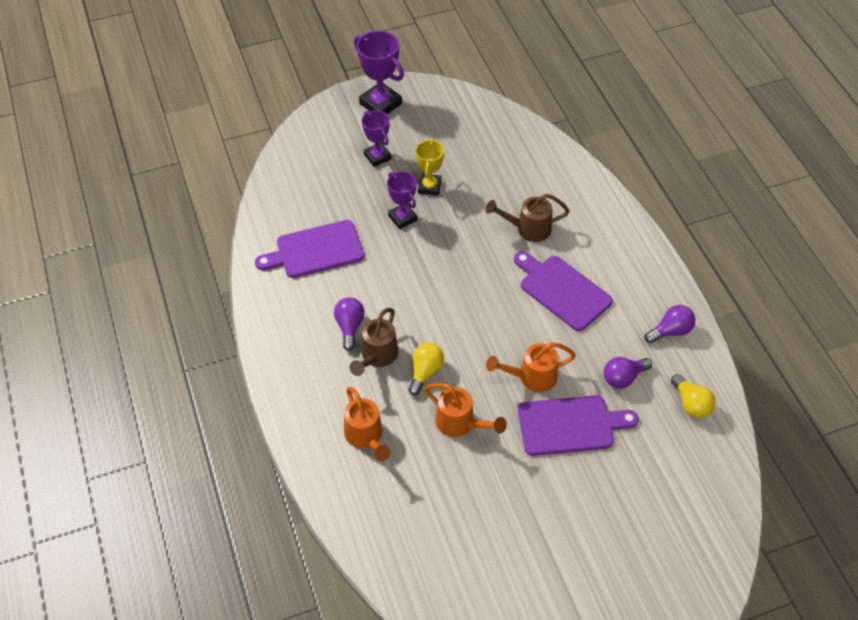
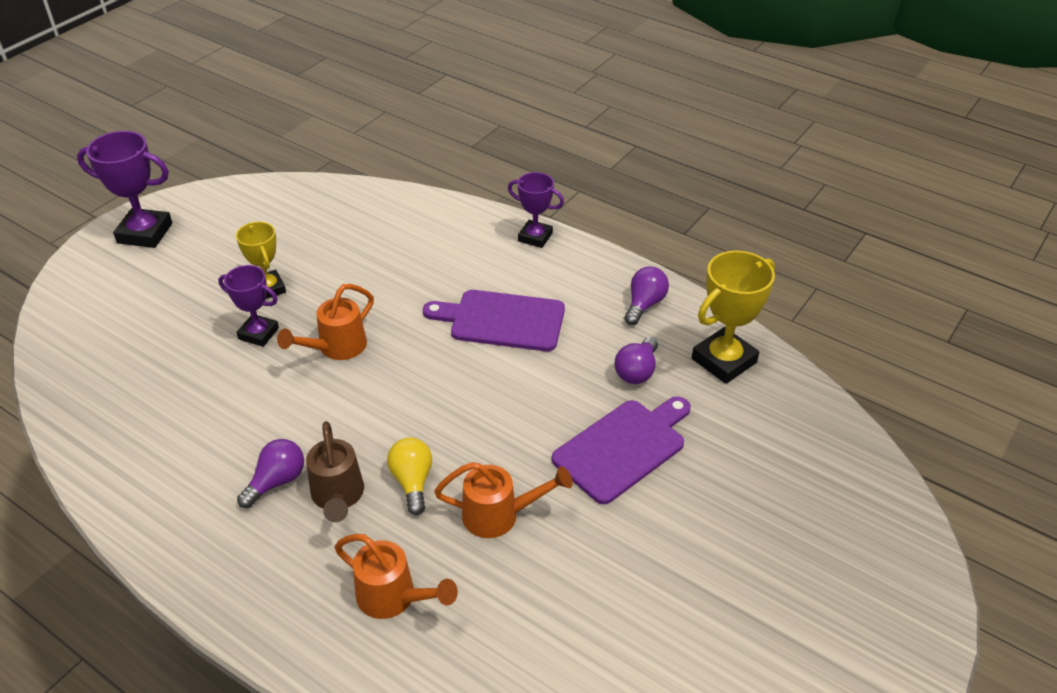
camera: 35 degrees left, 10 degrees down
(315, 250) = (167, 418): purple cutting board -> none
(349, 327) = (277, 481): purple light bulb -> purple light bulb turned 75 degrees clockwise
(377, 157) = (179, 286): purple trophy -> purple trophy (535, 237)
(528, 229) = (416, 280): brown watering can -> none
(531, 377) = (540, 422): orange watering can -> orange watering can (336, 348)
(691, 404) = (724, 360): yellow light bulb -> yellow trophy

